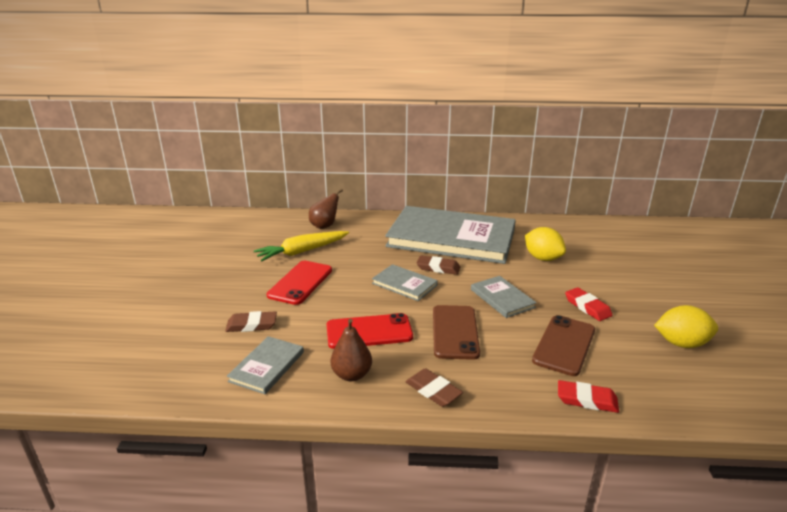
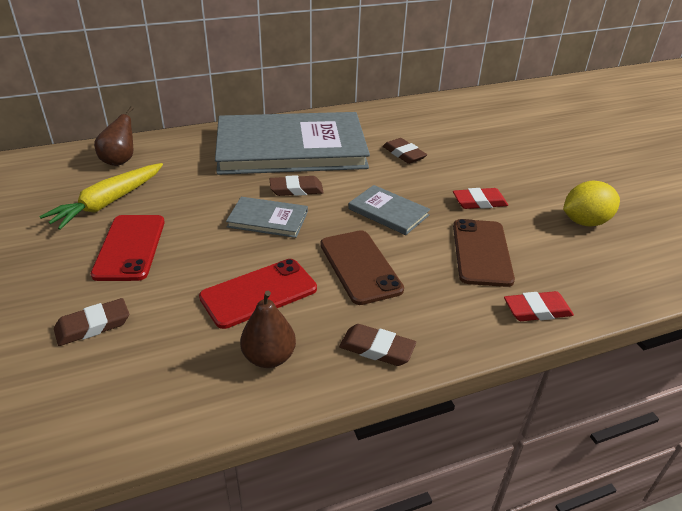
camera: 25 degrees left, 10 degrees up
(267, 366) = (149, 380): grey book -> none
(542, 258) = (404, 154): yellow lemon -> brown eraser
(587, 307) = (479, 202): red eraser -> red eraser turned 45 degrees counterclockwise

